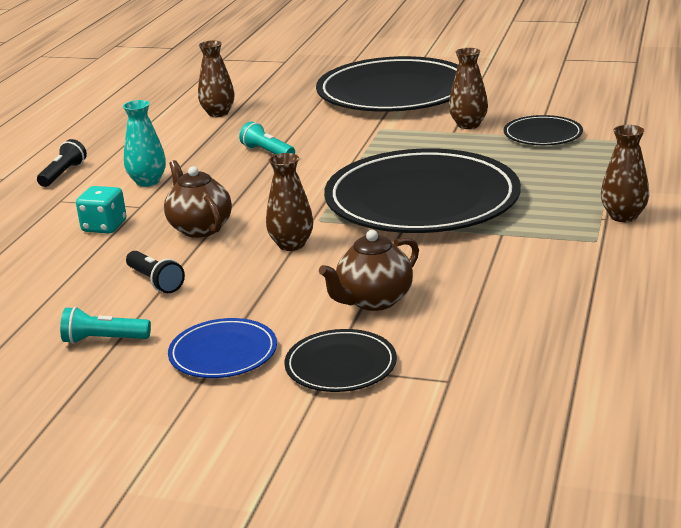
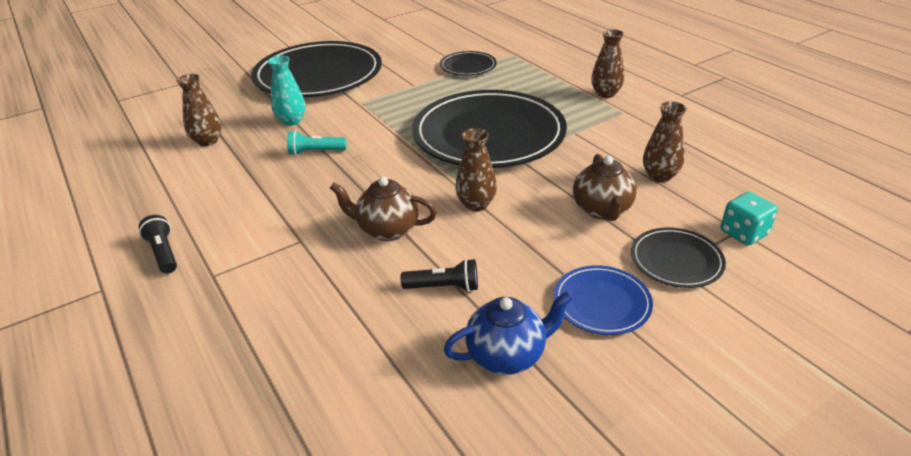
camera: 50 degrees left, 10 degrees up
(104, 226) = (305, 273): turquoise dice -> turquoise dice (743, 233)
(104, 340) = (507, 355): turquoise flashlight -> blue teapot
(148, 181) = (263, 219): turquoise vase -> turquoise vase (291, 121)
(468, 125) = (413, 77): brown vase -> brown vase (660, 176)

